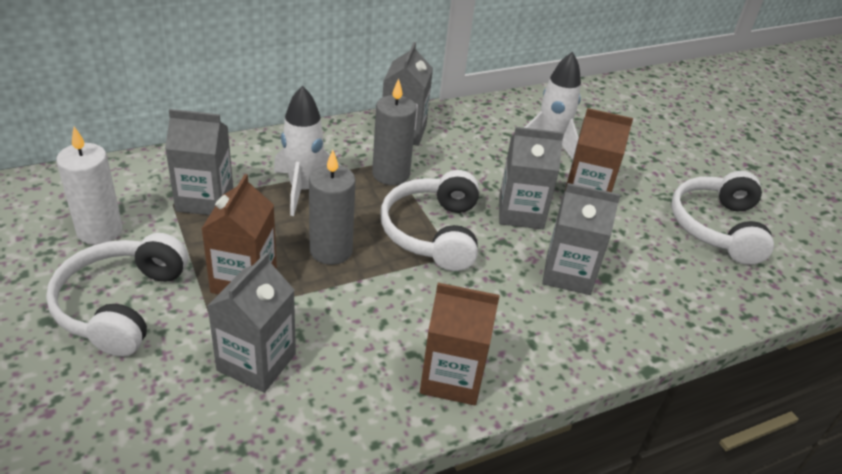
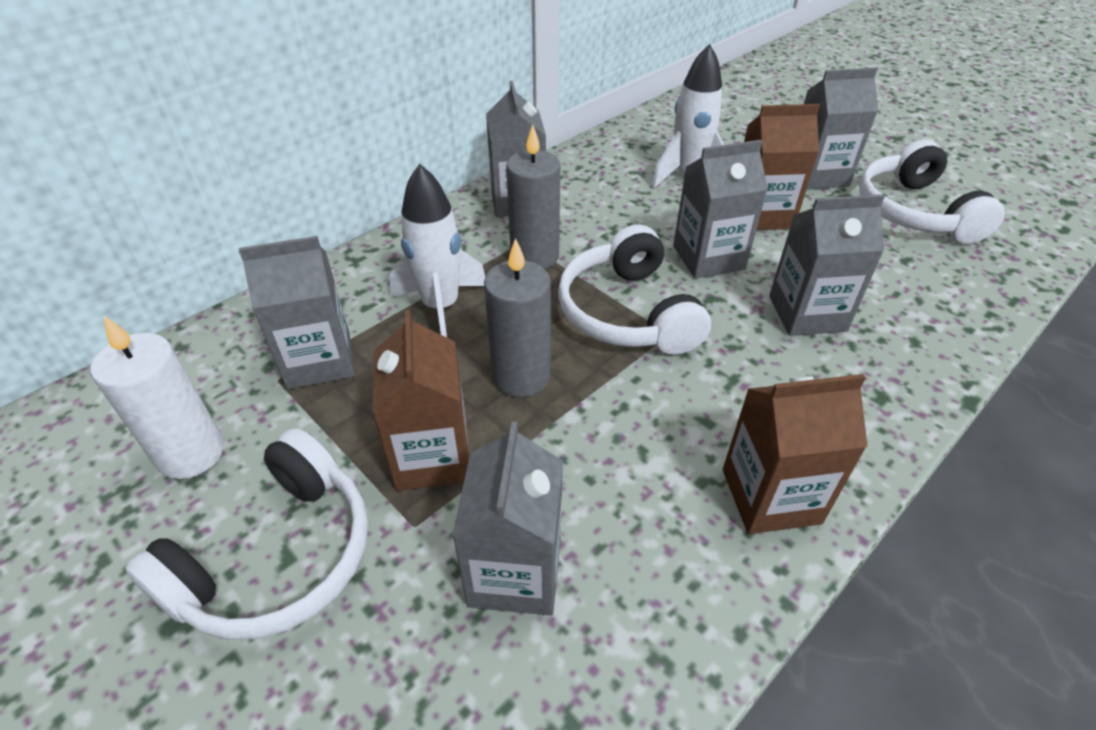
camera: 15 degrees left, 5 degrees up
(121, 305) = (277, 557): white headphones -> white headphones turned 135 degrees counterclockwise
(656, 177) = (817, 175): none -> grey carton

